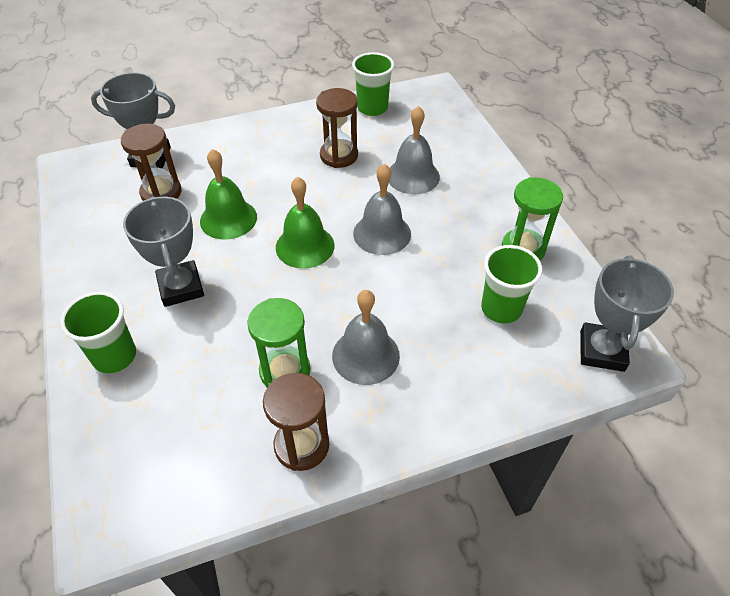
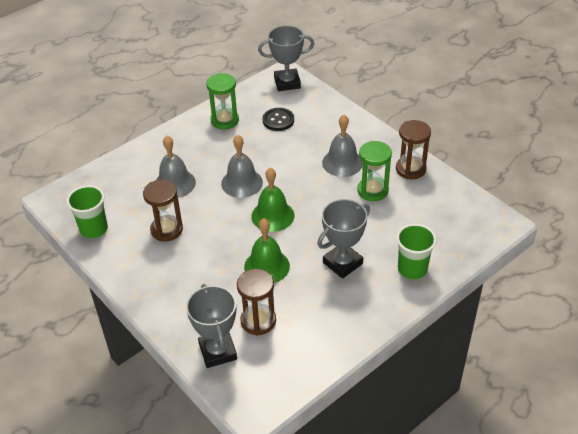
camera: 110 degrees left, 5 degrees down
(501, 308) = (278, 120): green cup -> black button

